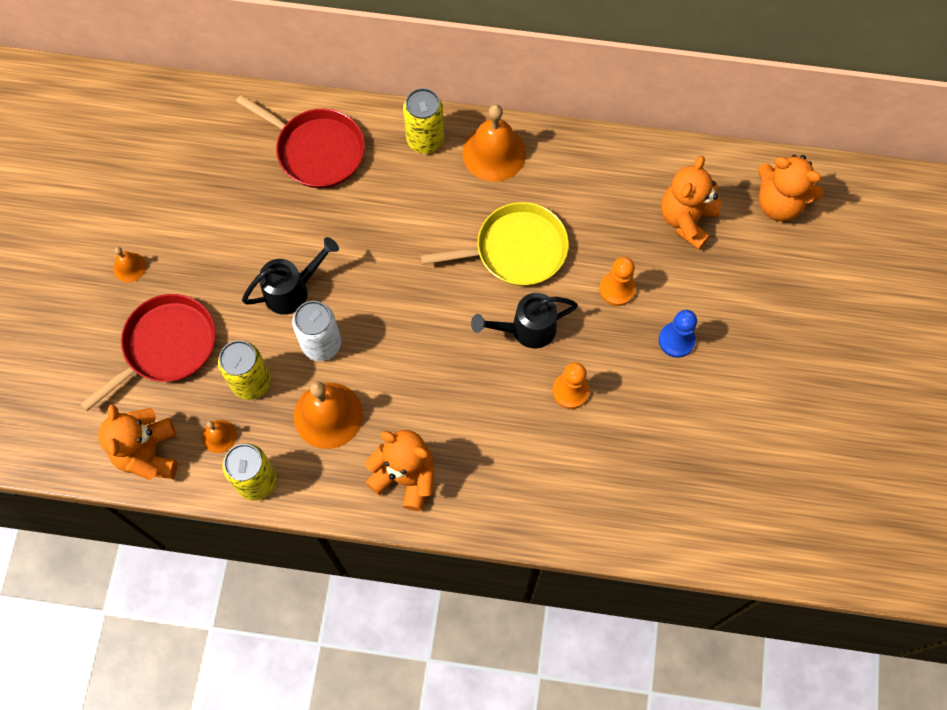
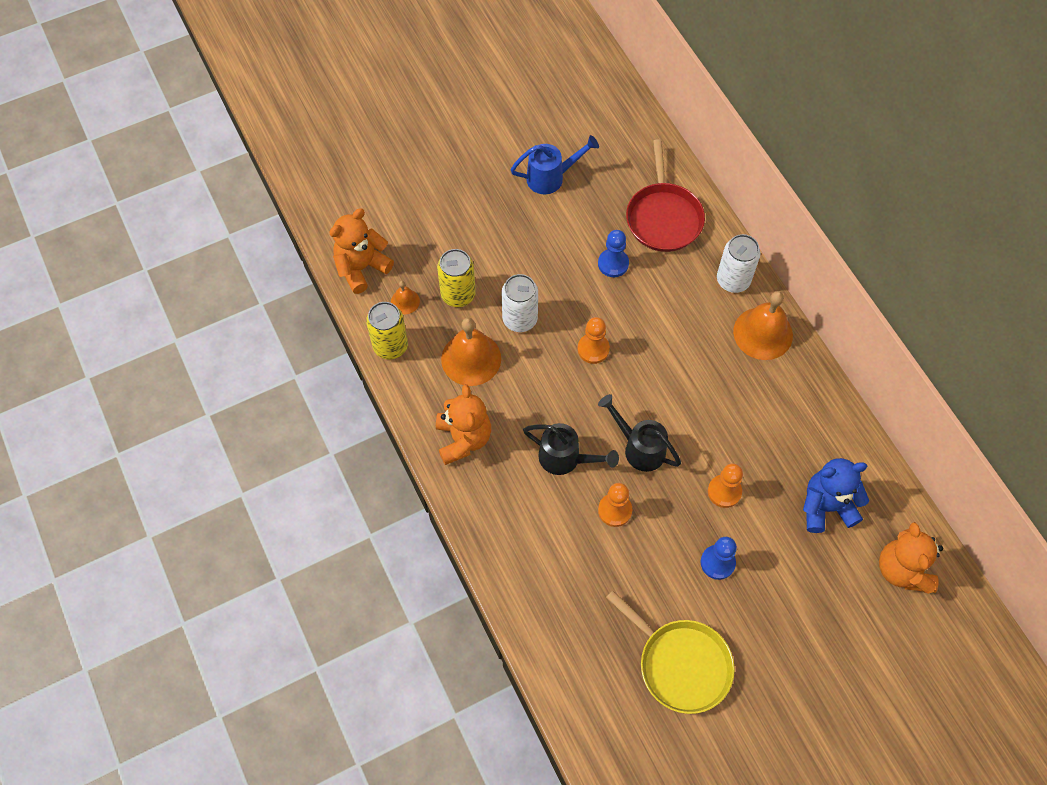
camera: 55 degrees right, 5 degrees down
(129, 267) = (482, 166): orange bell -> none
(166, 346) = (443, 226): red pan -> none
(194, 216) = (550, 177): none -> blue watering can
(292, 290) = (545, 274): black watering can -> black watering can (565, 458)
(329, 225) = (613, 264): none -> blue pawn
(402, 301) = (593, 349): none -> orange pawn
(425, 139) = (733, 280): yellow can -> white can
(515, 250) = (697, 399): yellow pan -> yellow pan (680, 664)
(686, 220) = (826, 506): orange teddy bear -> blue teddy bear

